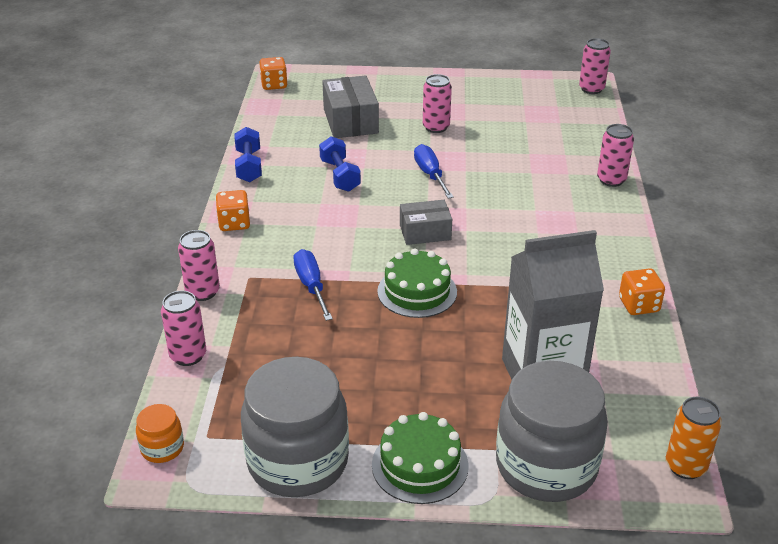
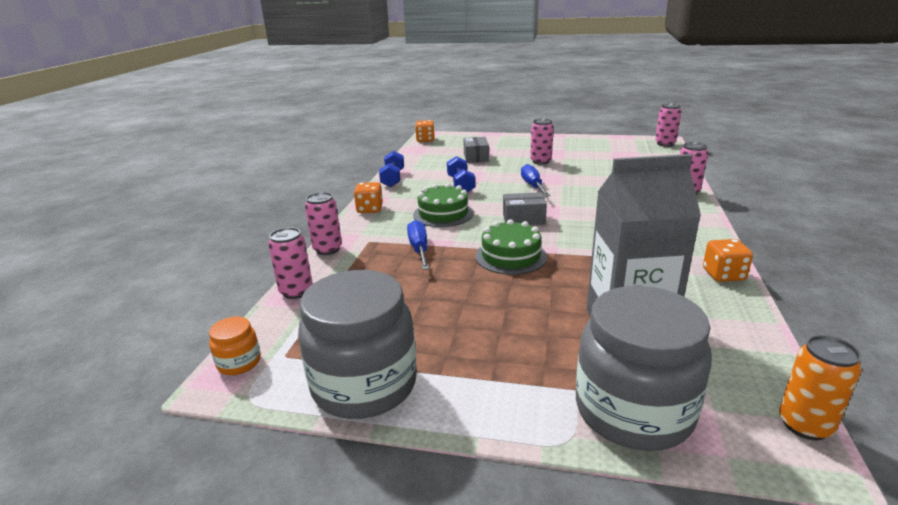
camera: 10 degrees right, 10 degrees down
(350, 121) = (476, 157): grey box -> grey box, size x0.66
(420, 465) = (491, 398): green cake -> green cake (443, 214)

